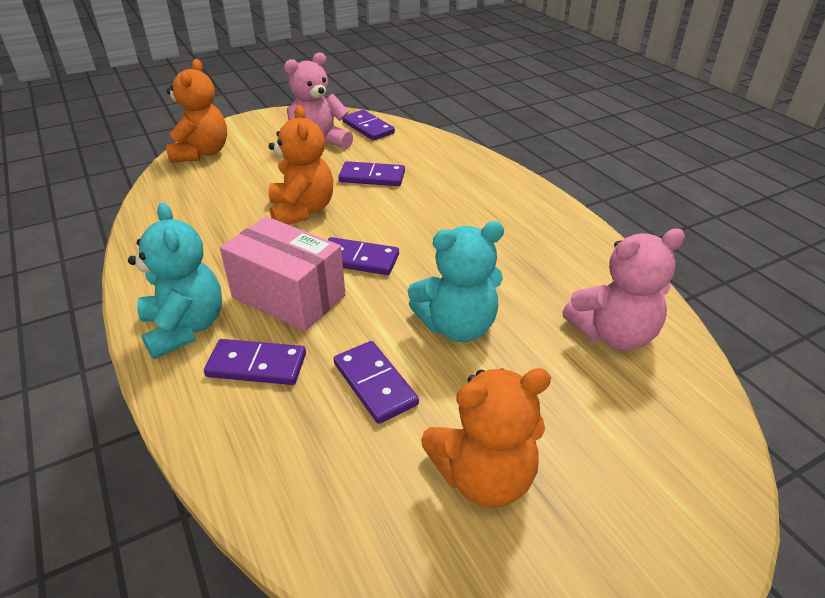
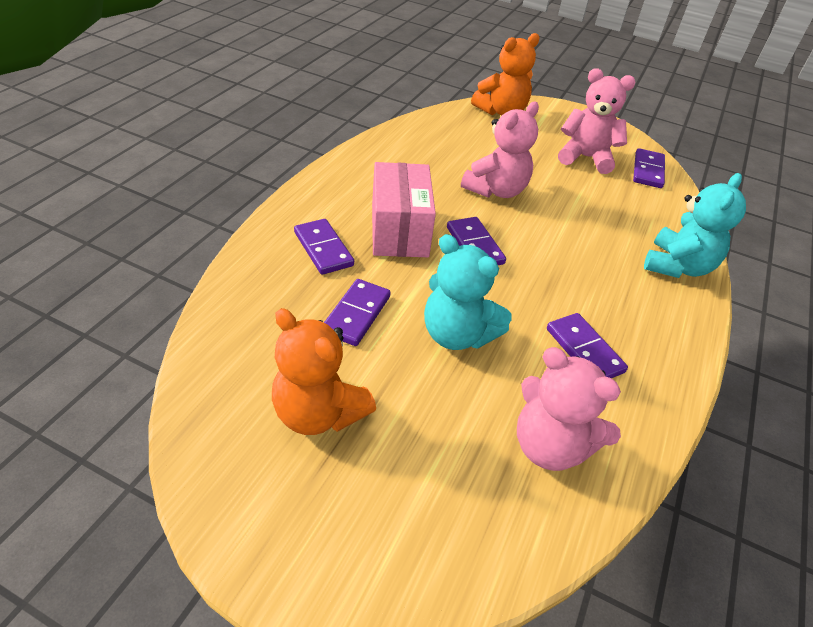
camera: 50 degrees right, 5 degrees up
(185, 328) = (327, 201): turquoise teddy bear -> turquoise teddy bear (677, 266)
(302, 211) = (496, 190): orange teddy bear -> pink teddy bear
(372, 177) = (583, 205): purple domino -> purple domino (584, 350)

